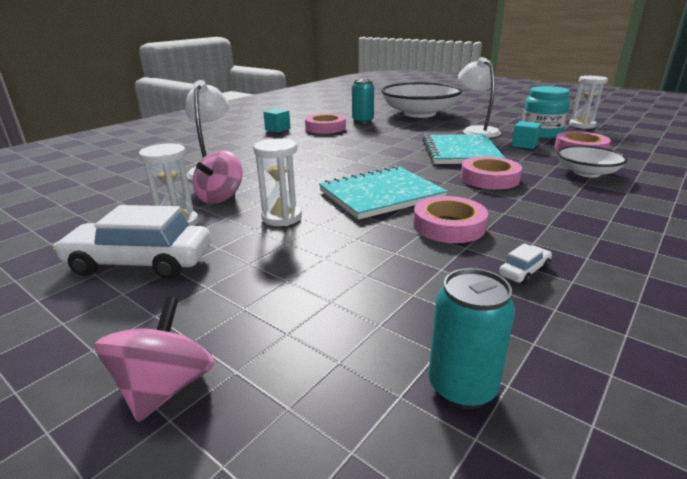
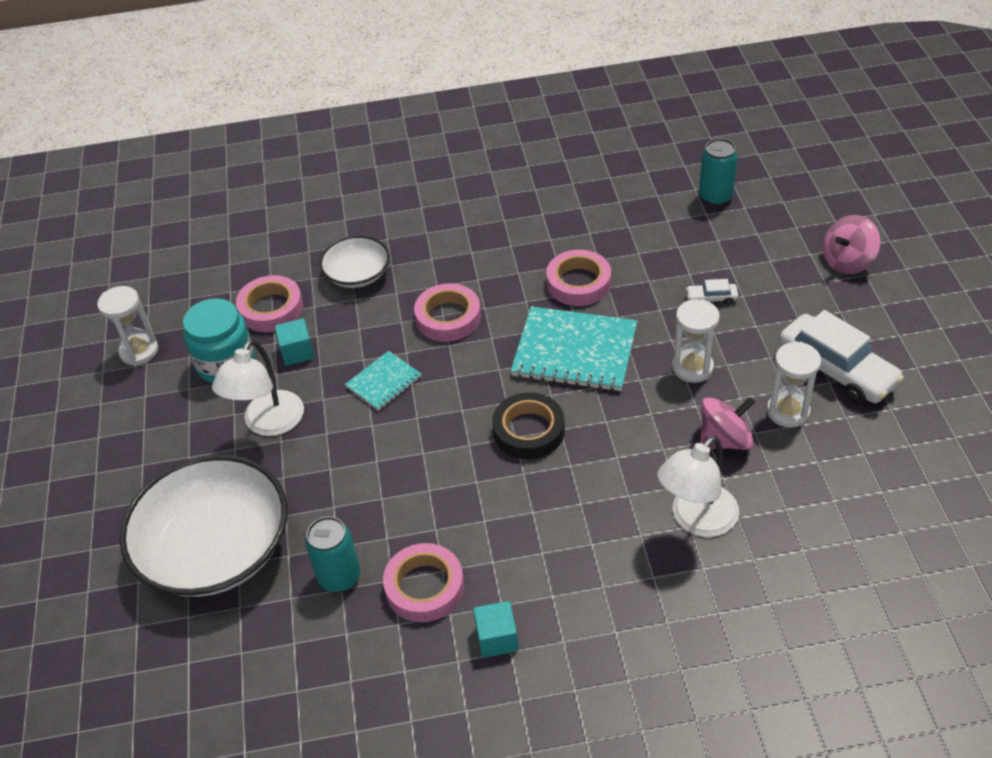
camera: 135 degrees left, 20 degrees up
(352, 164) = (528, 431): none -> black tape
(460, 152) = (384, 382): turquoise notebook -> turquoise notebook, size x0.54
(524, 271) = (595, 225): white car -> white car (711, 298)

